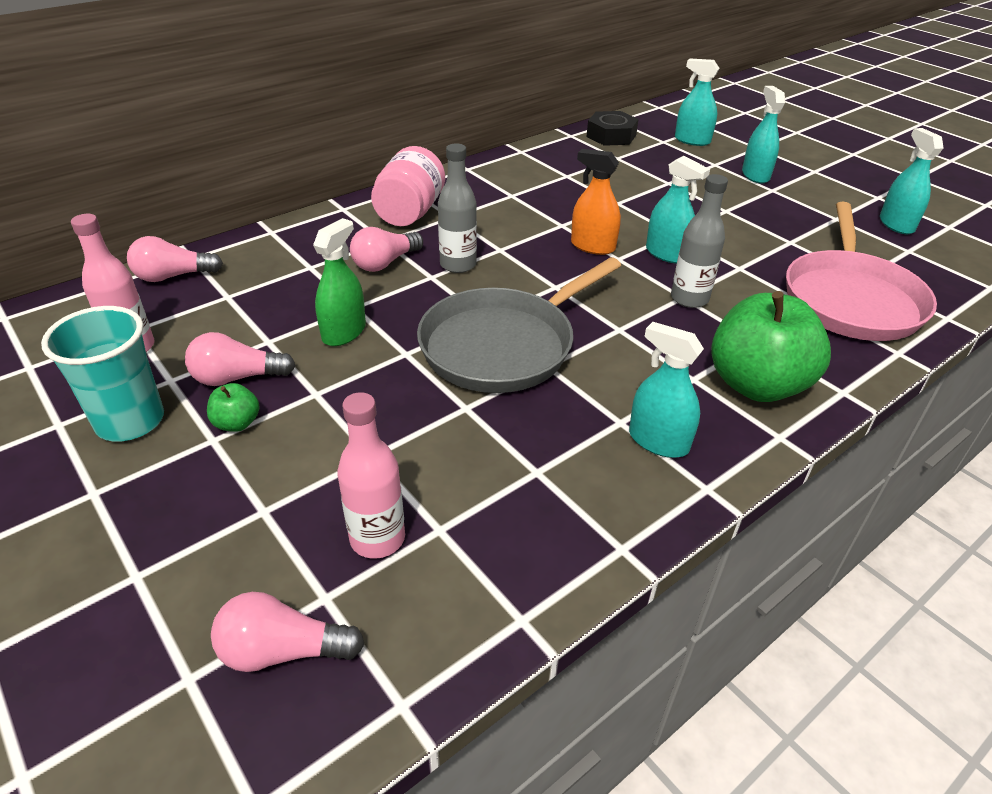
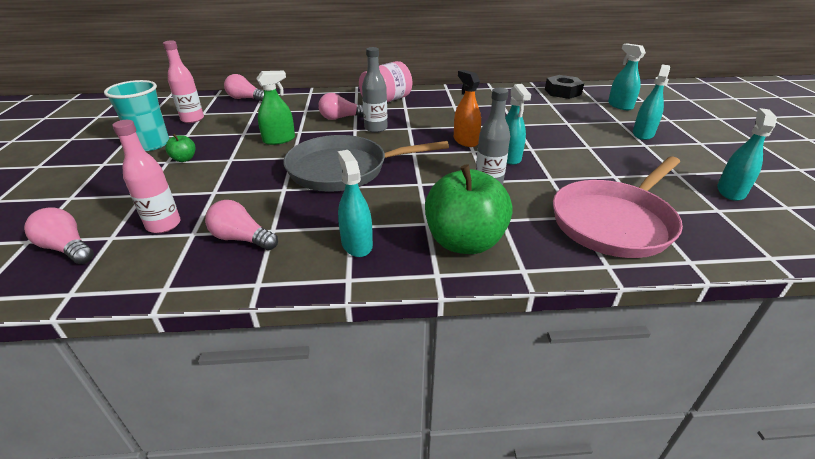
camera: 35 degrees right, 5 degrees down
(237, 378) = (210, 142): pink light bulb -> pink light bulb (242, 239)

